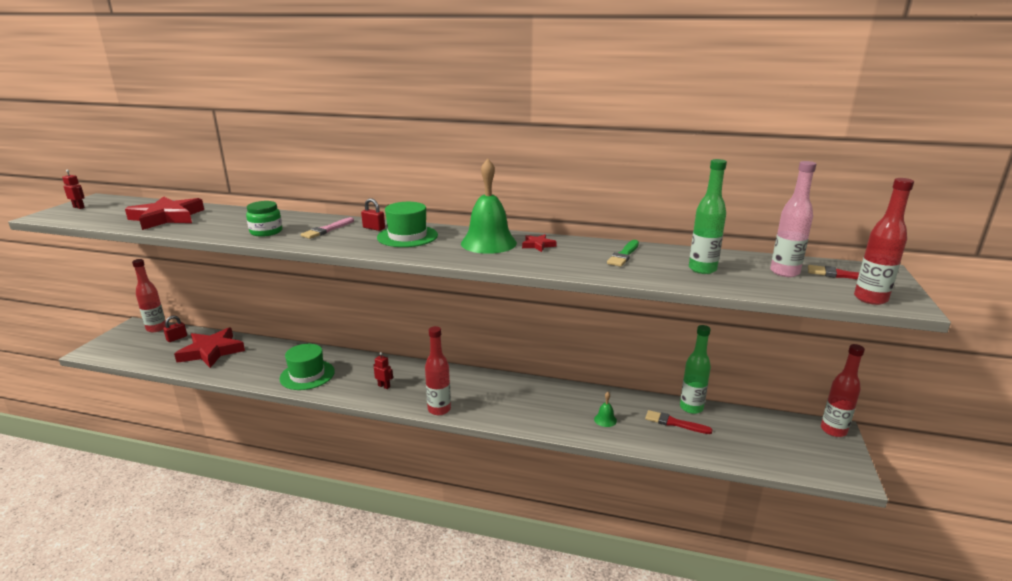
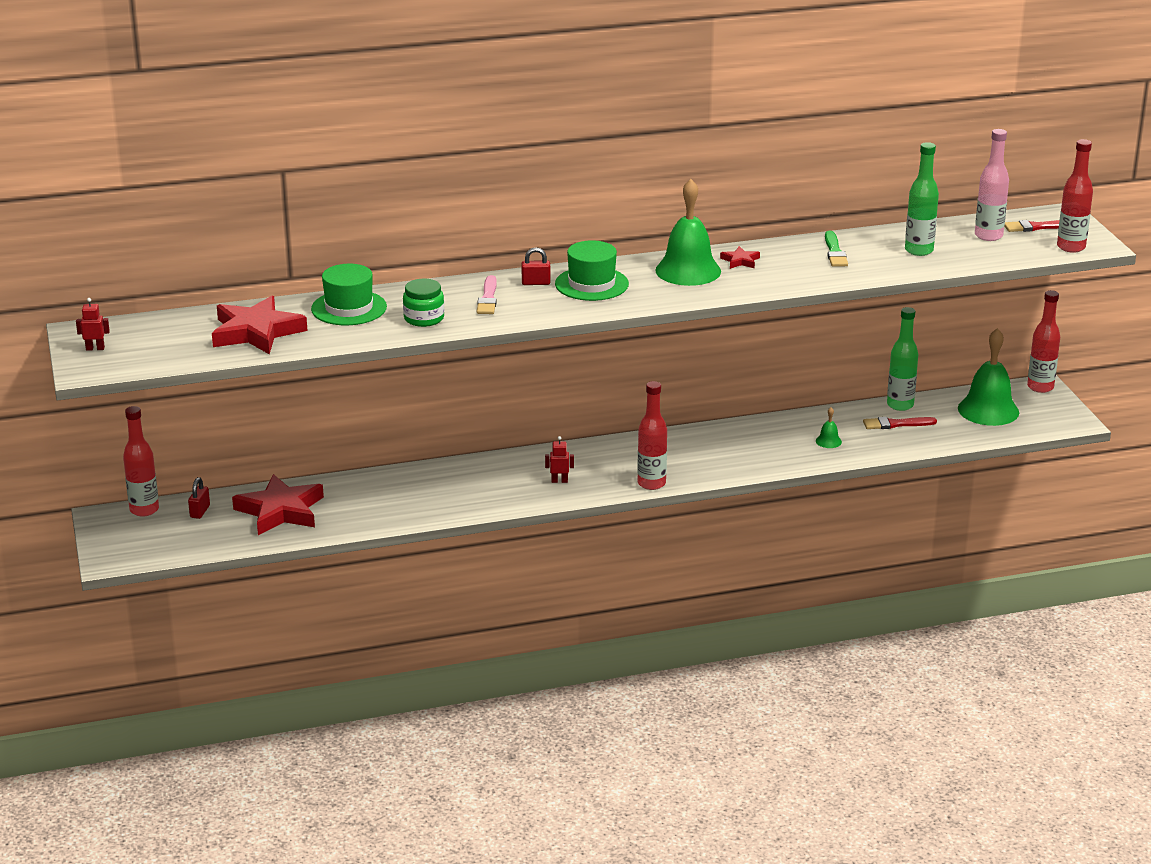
camera: 30 degrees left, 5 degrees up
(307, 375) = (451, 497): green hat -> green hat (349, 308)
(768, 436) = (988, 410): none -> green bell

